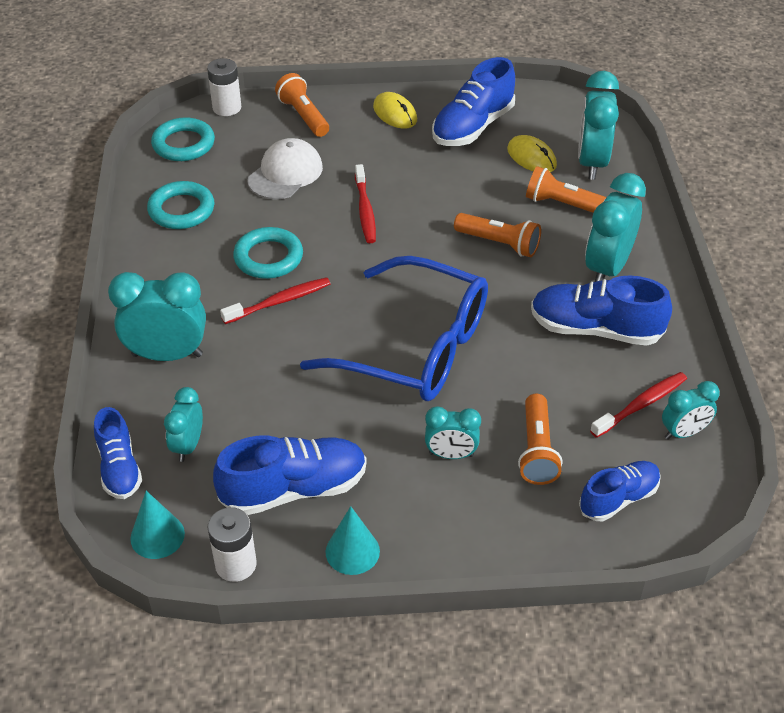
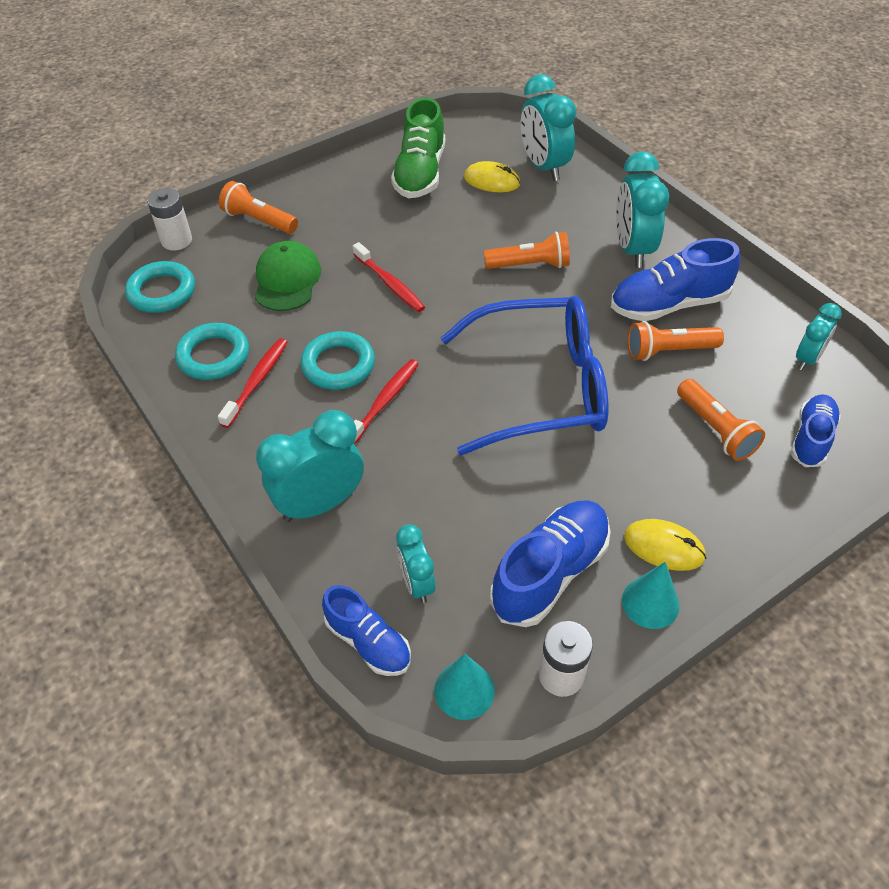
camera: 30 degrees left, 5 degrees up
(285, 173) = (287, 280): white cap -> green cap
(395, 113) = (342, 187): yellow mouse -> yellow mouse (663, 547)
(451, 455) = (653, 469): turquoise clock -> none
(472, 127) = (420, 173): blue shoe -> green shoe
(563, 204) = (552, 210): orange flashlight -> orange flashlight (668, 351)
(641, 405) = (757, 351): red toothbrush -> red toothbrush (257, 381)

